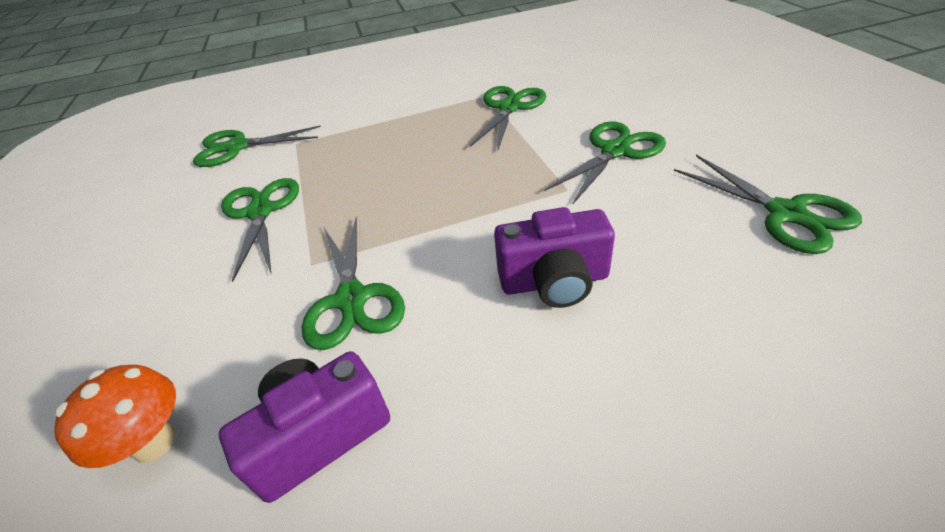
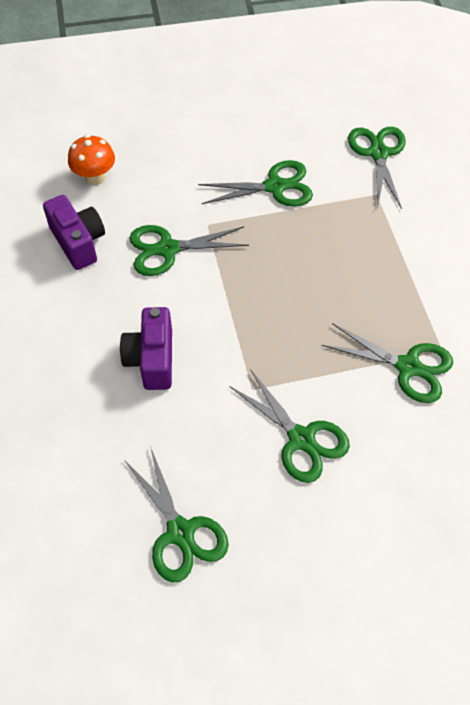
camera: 90 degrees right, 15 degrees up
(786, 213) = (180, 532): green scissors -> green scissors turned 90 degrees counterclockwise

